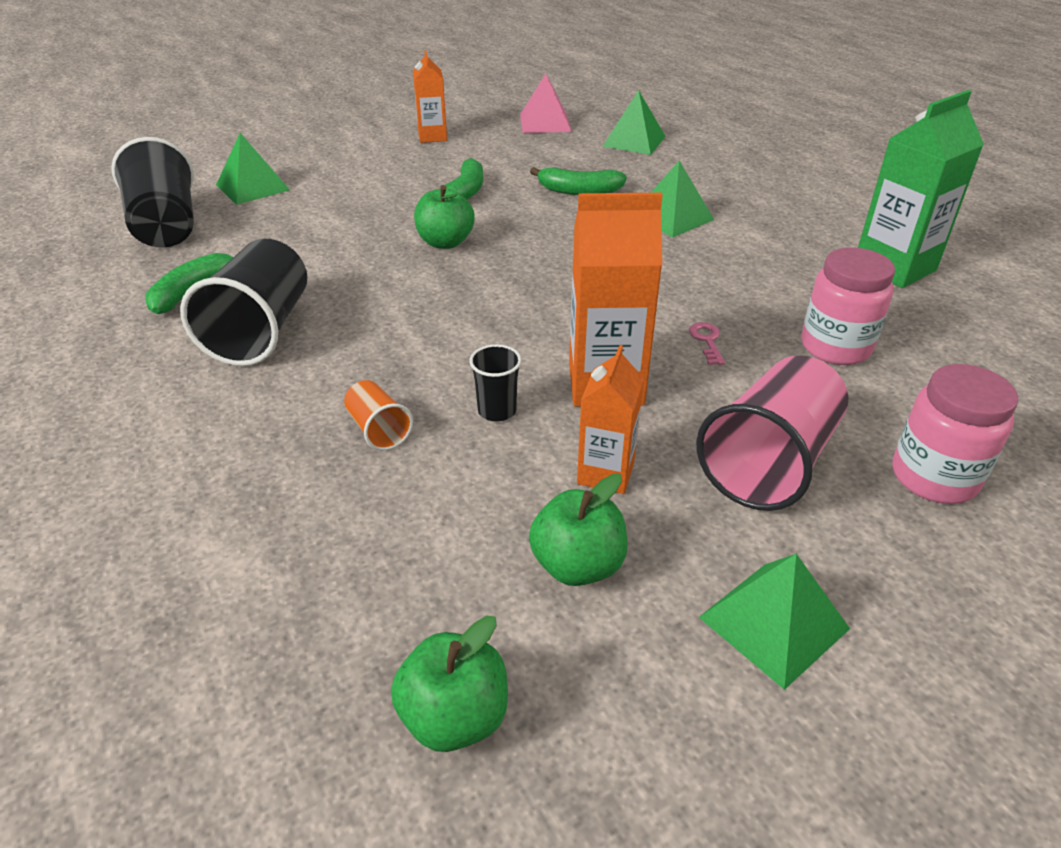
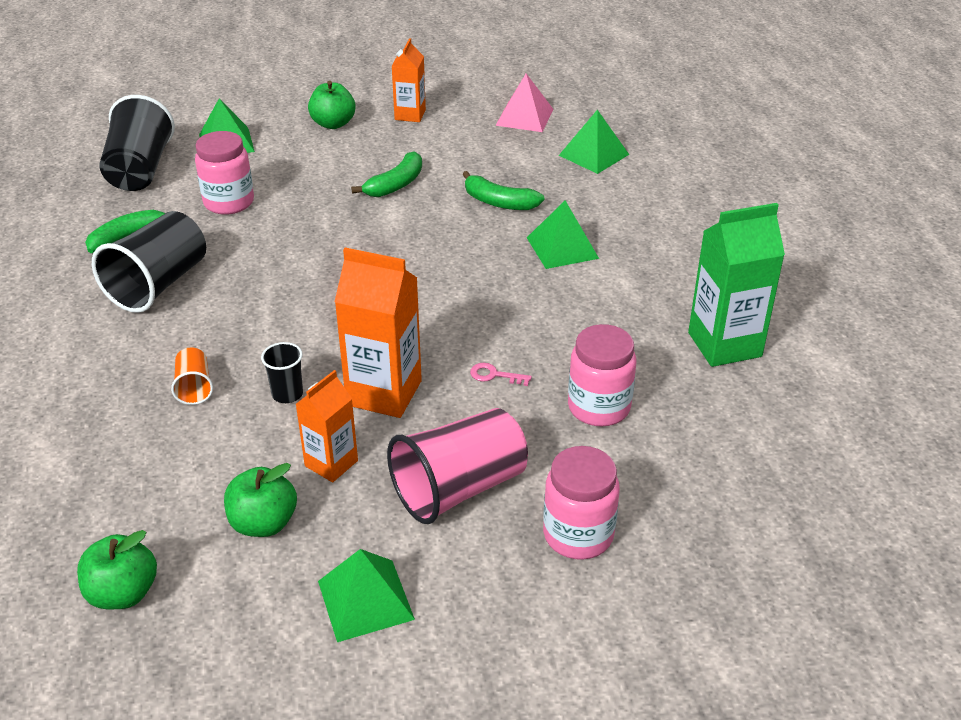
camera: 20 degrees right, 0 degrees up
(292, 238) = (229, 202): none -> pink jar
(445, 242) = (347, 232): green apple -> green apple (333, 124)
(707, 341) = (494, 375): pink key -> pink key turned 90 degrees counterclockwise

